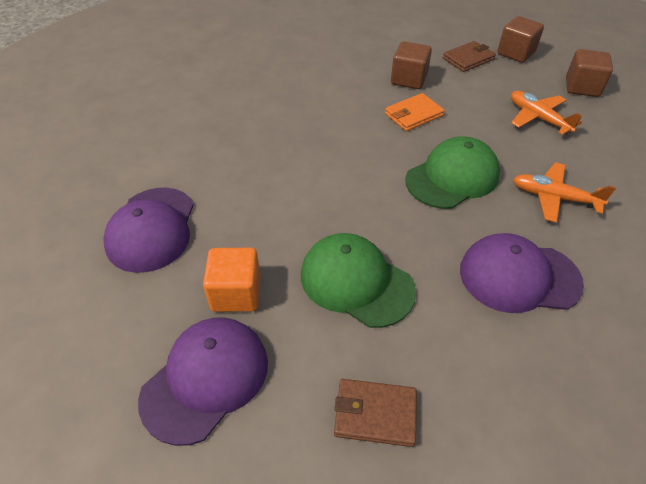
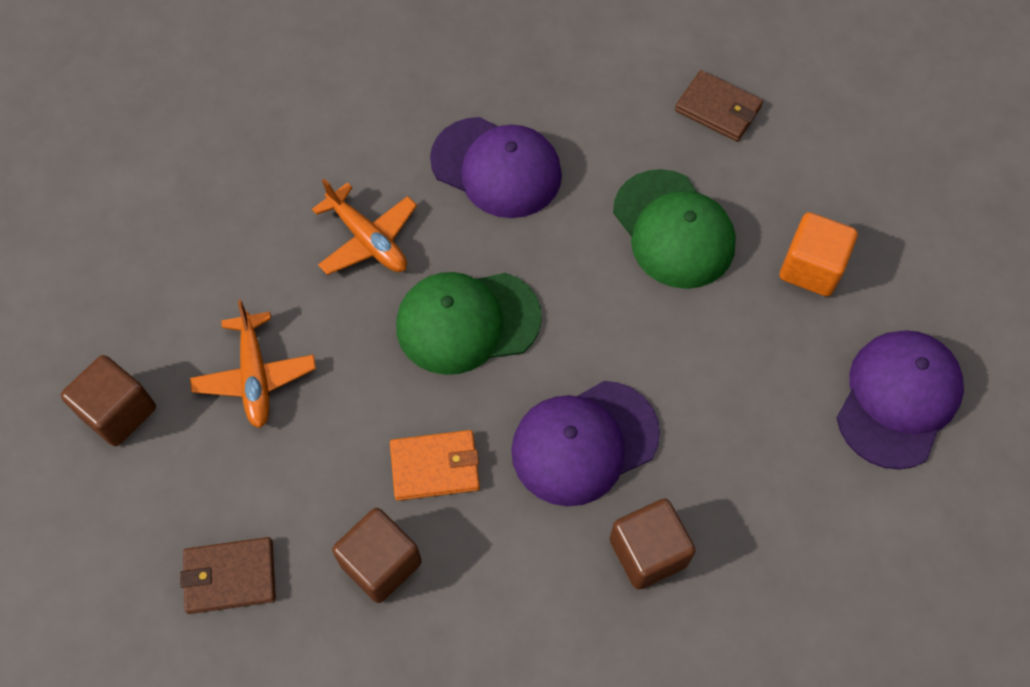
camera: 155 degrees left, 15 degrees up
(206, 379) = (862, 193): purple cap -> purple cap (584, 443)
(516, 53) = (131, 553): brown cube -> brown cube (648, 552)

